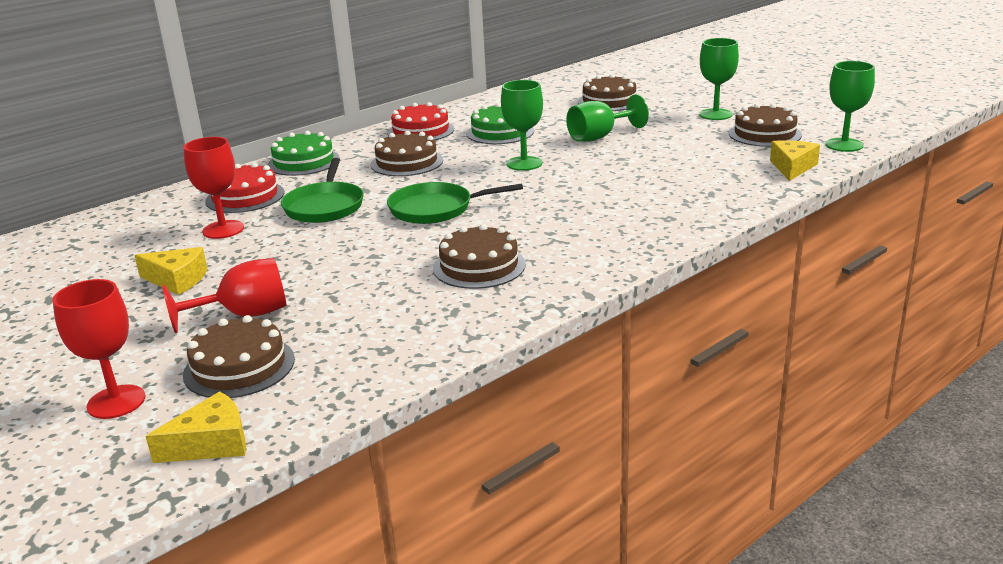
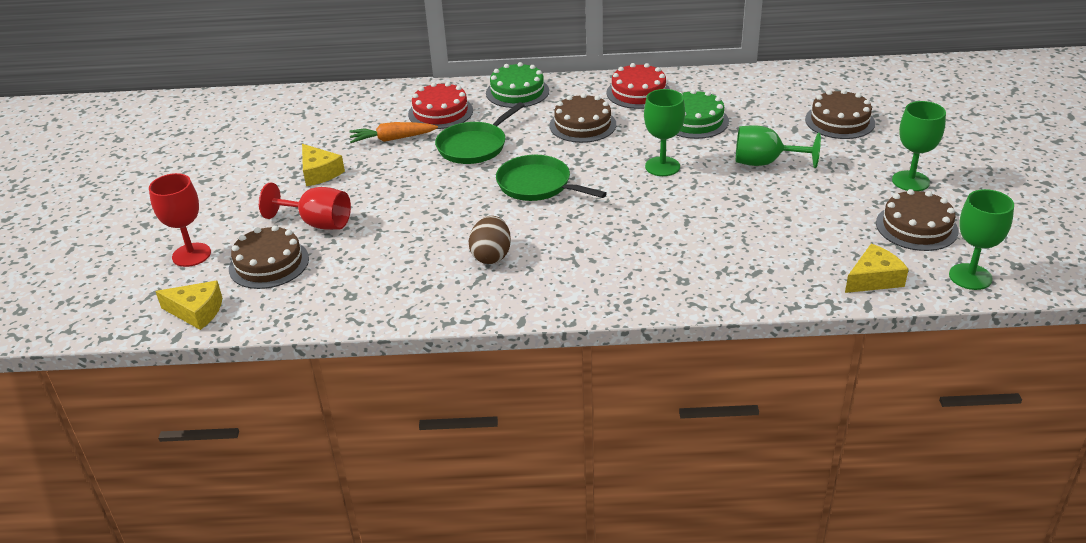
camera: 40 degrees right, 10 degrees up
(223, 229) = (392, 139): red goblet -> orange carrot
(479, 266) = (491, 256): brown cake -> brown egg

